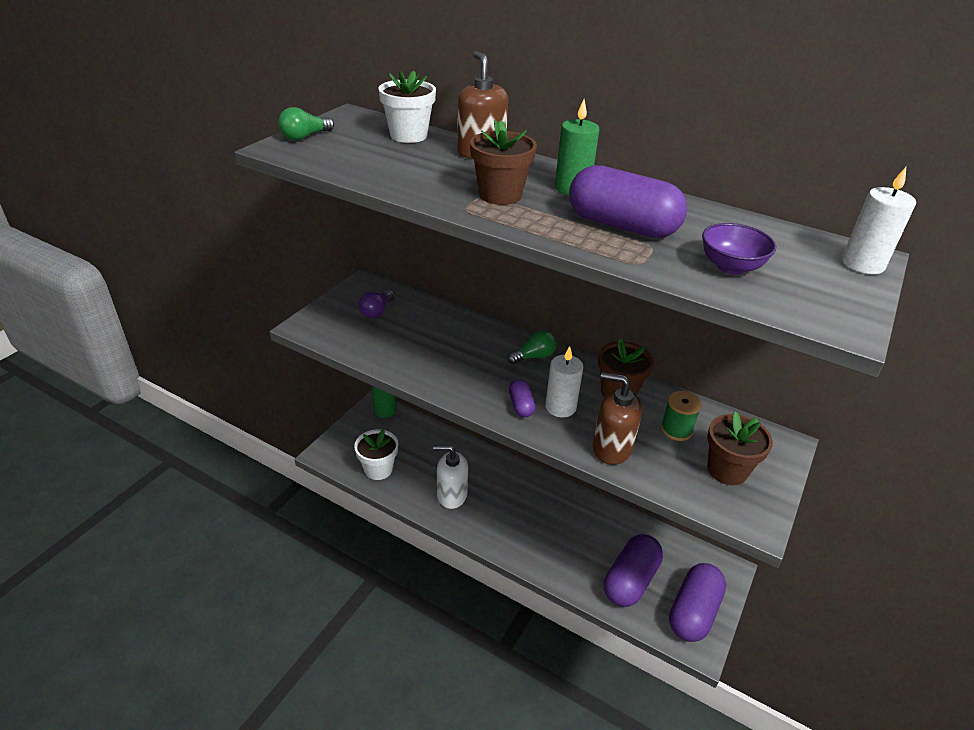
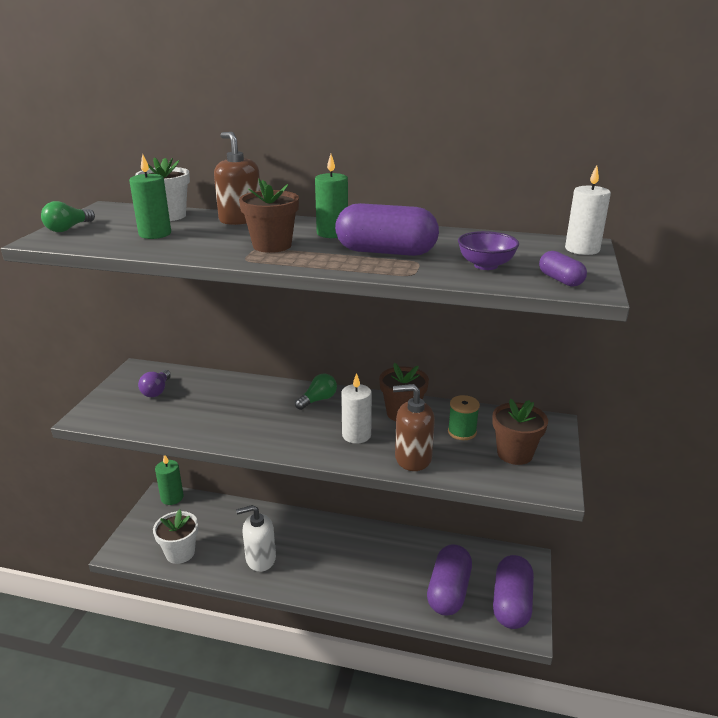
camera: 15 degrees left, 10 degrees down
(386, 158) = (155, 234): none -> green candle
(521, 406) = (320, 441): purple capsule -> purple capsule (560, 280)

